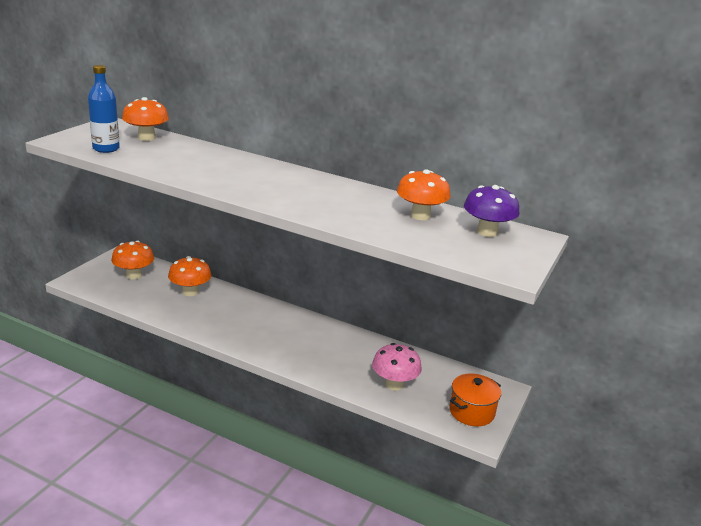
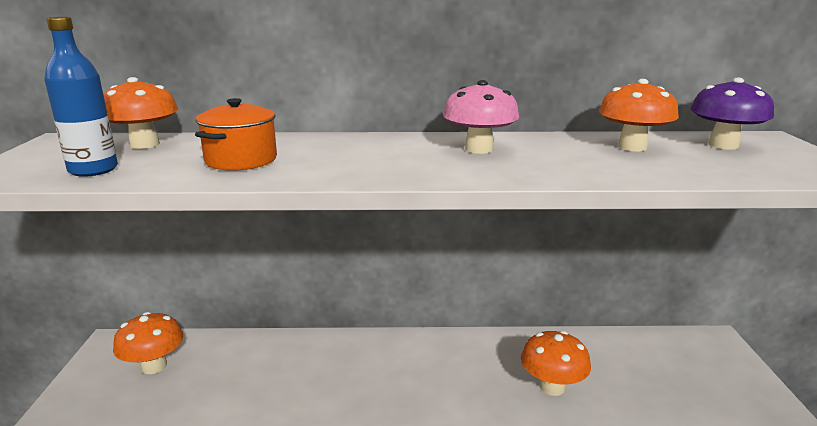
camera: 25 degrees left, 5 degrees down
(190, 292) = (258, 360): orange mushroom -> orange mushroom (552, 387)
(394, 384) = (621, 383): pink mushroom -> pink mushroom (479, 149)
(471, 412) = (729, 381): orange pot -> orange pot (241, 160)

